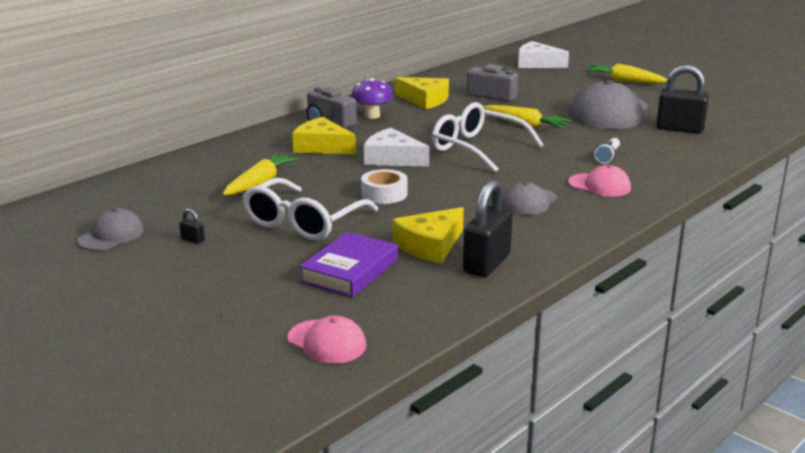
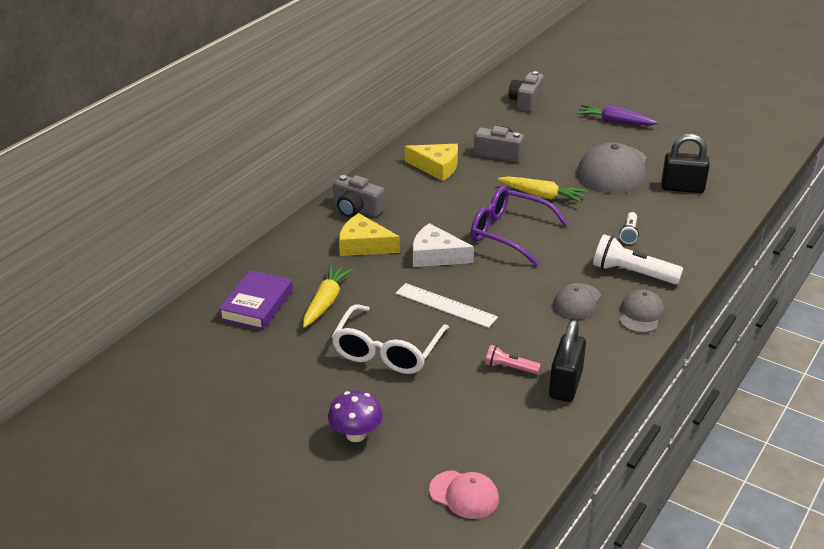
camera: 10 degrees left, 10 degrees up
(111, 235) = (218, 388): grey cap -> grey cap (641, 314)
(193, 240) = (296, 385): black padlock -> none
(350, 271) = (451, 408): purple book -> purple book (257, 305)
(372, 116) = (395, 195): purple mushroom -> purple mushroom (356, 435)
(384, 194) = (446, 305): white tape -> white ruler
(430, 245) = (510, 368): yellow cheese -> pink flashlight
(477, 148) = (509, 233): white glasses -> purple glasses
(537, 63) = (526, 102): white cheese -> grey camera
(599, 185) = (632, 273): pink cap -> white flashlight
(624, 81) = (614, 122): yellow carrot -> purple carrot

